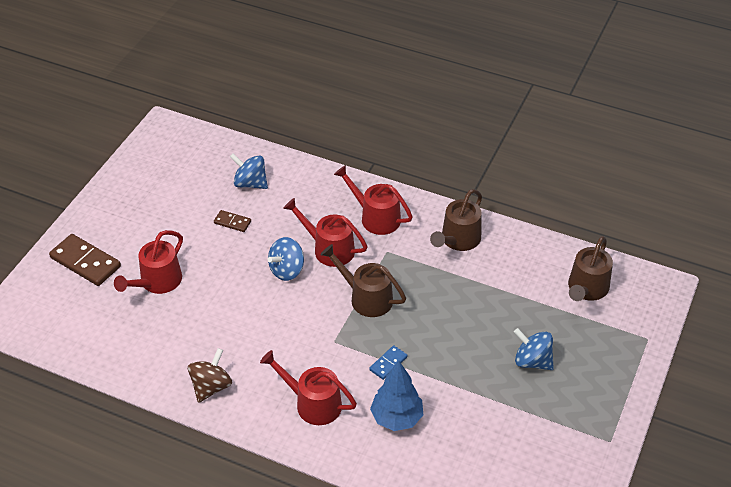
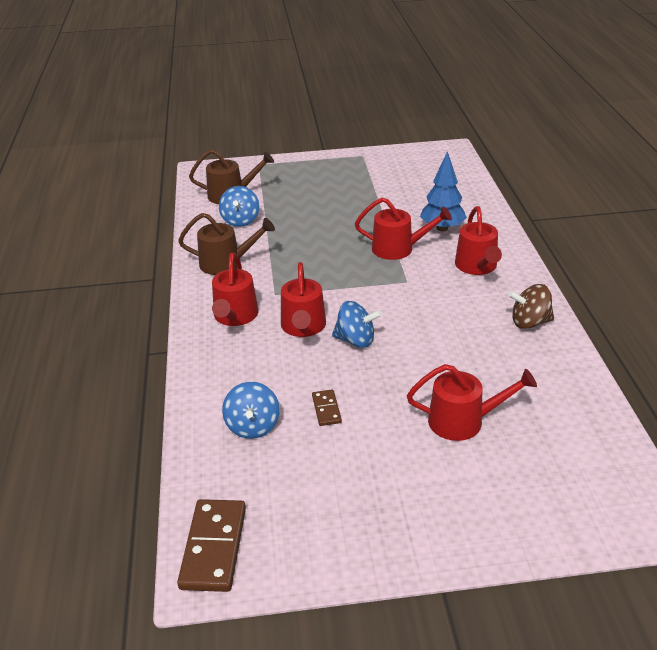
camera: 120 degrees left, 10 degrees down
(85, 262) = (503, 500): brown domino -> brown domino (214, 547)
(366, 298) = (342, 283): brown watering can -> none
(388, 363) = (398, 249): blue domino -> red watering can
(532, 361) = (326, 195): blue spinning top -> blue spinning top (240, 220)

